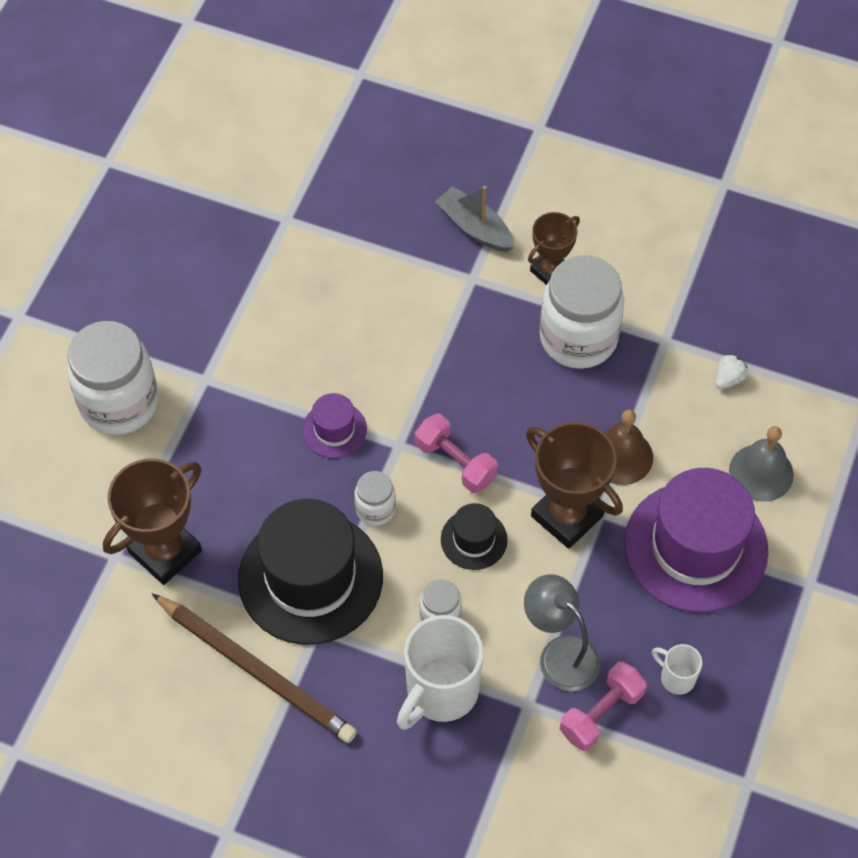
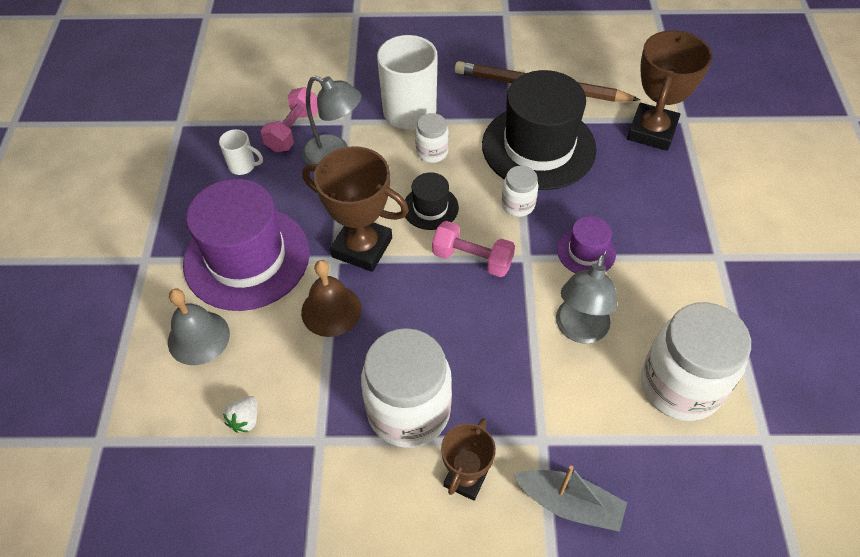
camera: 160 degrees right, 5 degrees down
(119, 403) = (769, 216): white jar -> white jar (680, 386)
(388, 355) = (579, 330): none -> grey lamp

